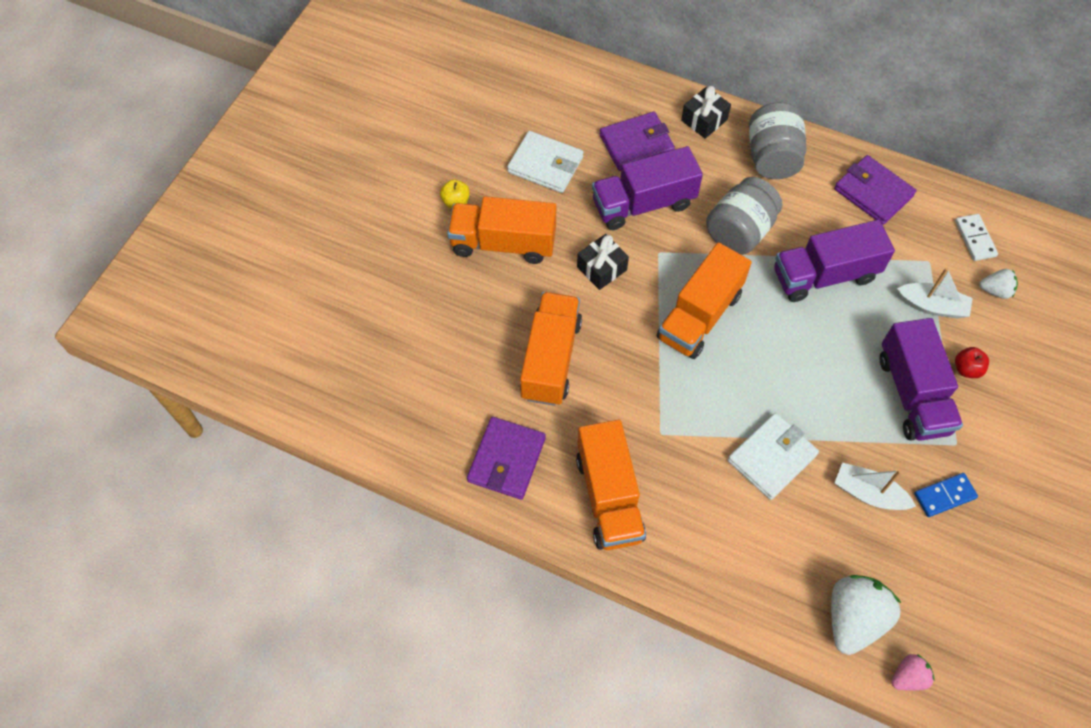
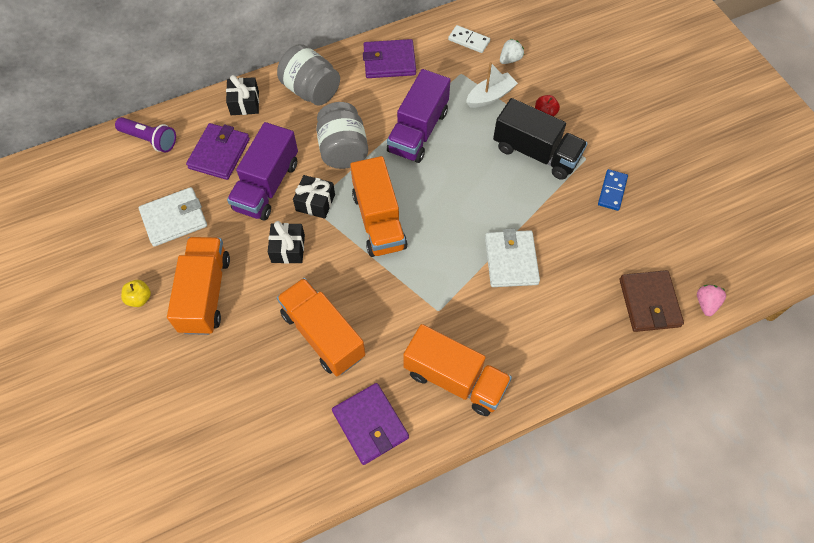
camera: 50 degrees left, 0 degrees up
(503, 243) = (205, 294): orange truck -> orange truck turned 135 degrees clockwise
(597, 86) = (150, 140): none -> purple flashlight
(665, 253) = (315, 202): none -> black gift
(853, 619) = (649, 303): white strawberry -> brown wallet
(868, 493) = (578, 228): white boat -> none
(912, 394) = (536, 153): purple truck -> black truck

